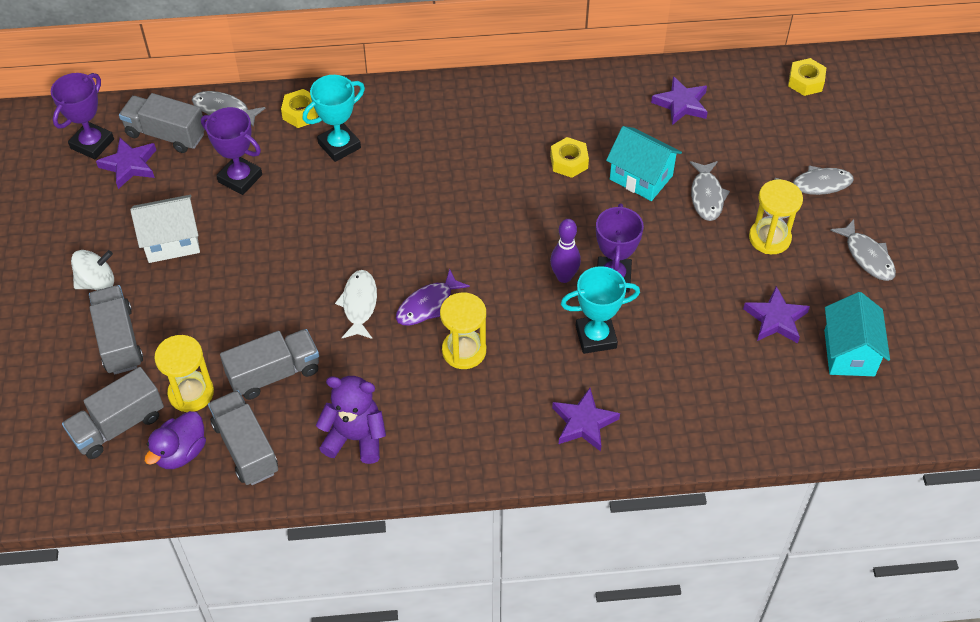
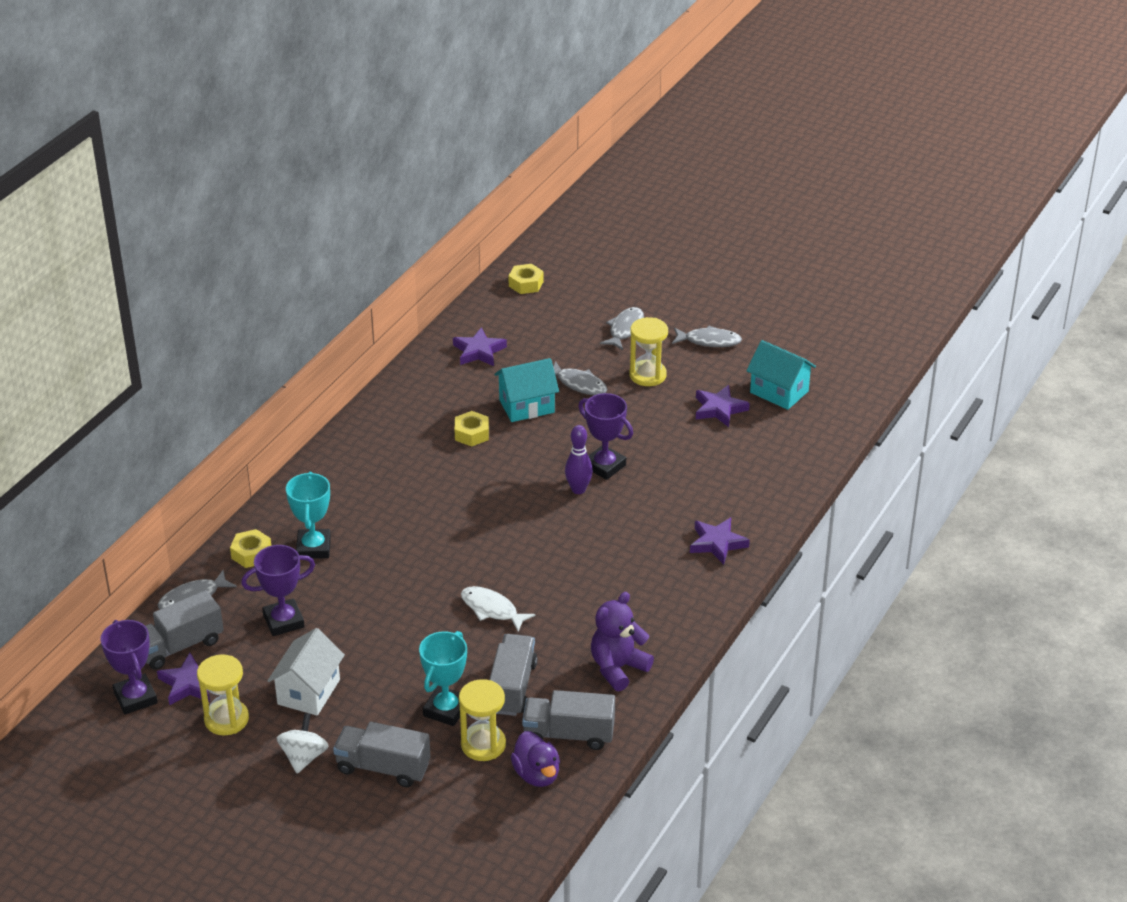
camera: 55 degrees left, 15 degrees down
(118, 426) = (473, 803): grey truck -> none
(427, 305) = (531, 572): purple fish -> none
(464, 351) = (594, 573): yellow hourglass -> yellow hourglass (226, 719)
(596, 337) = (649, 501): turquoise trophy -> turquoise trophy (446, 710)

